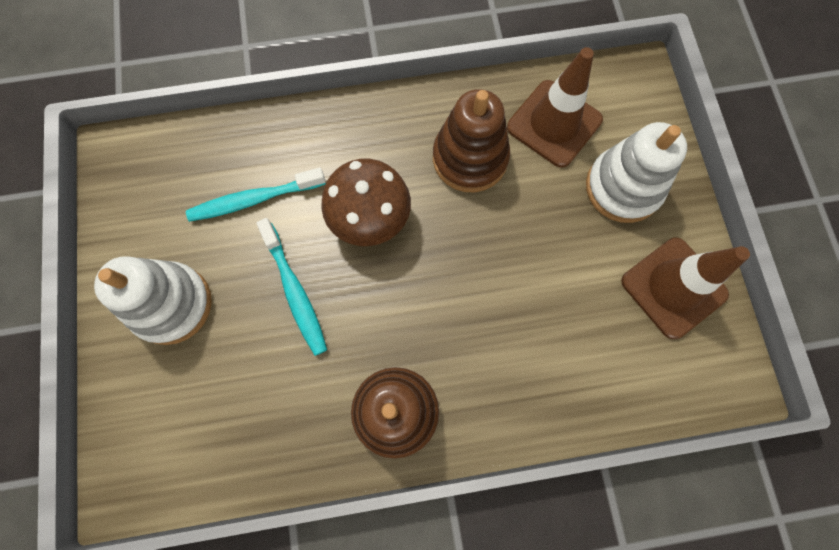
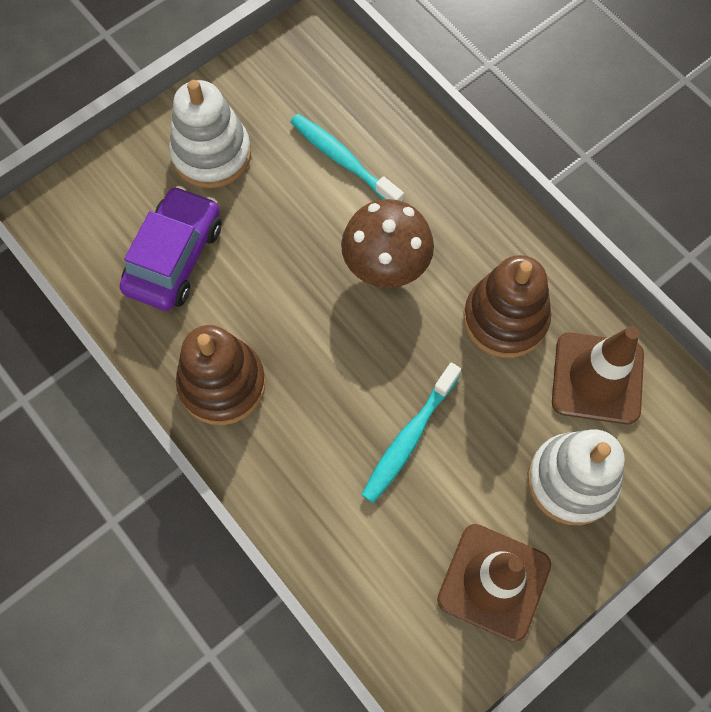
camera: 60 degrees right, 5 degrees down
(250, 390) = (175, 257): none -> purple car
(295, 292) = (280, 242): turquoise toothbrush -> turquoise toothbrush (408, 438)

